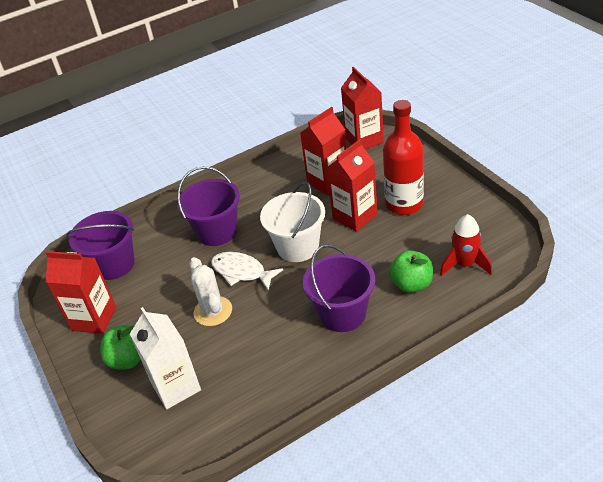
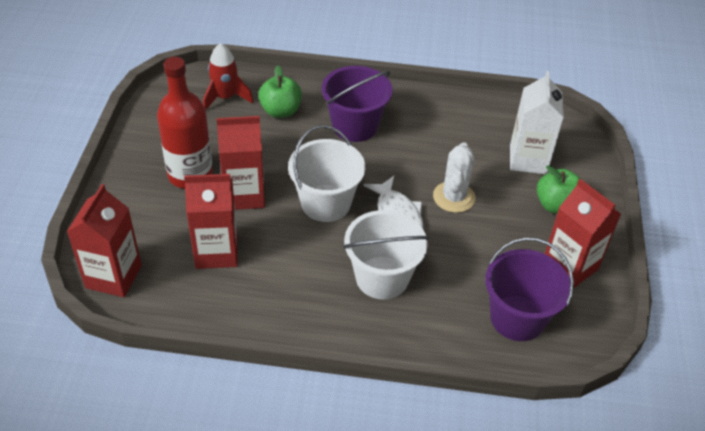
camera: 150 degrees left, 5 degrees up
(217, 232) = (382, 278): purple bucket -> white bucket

